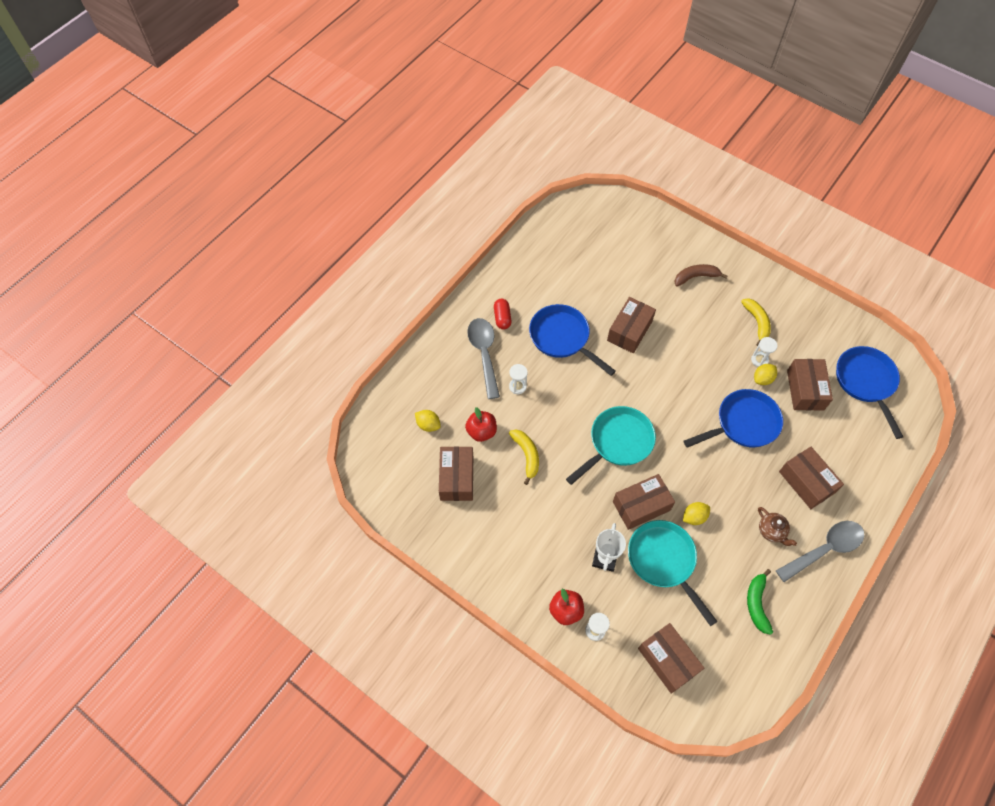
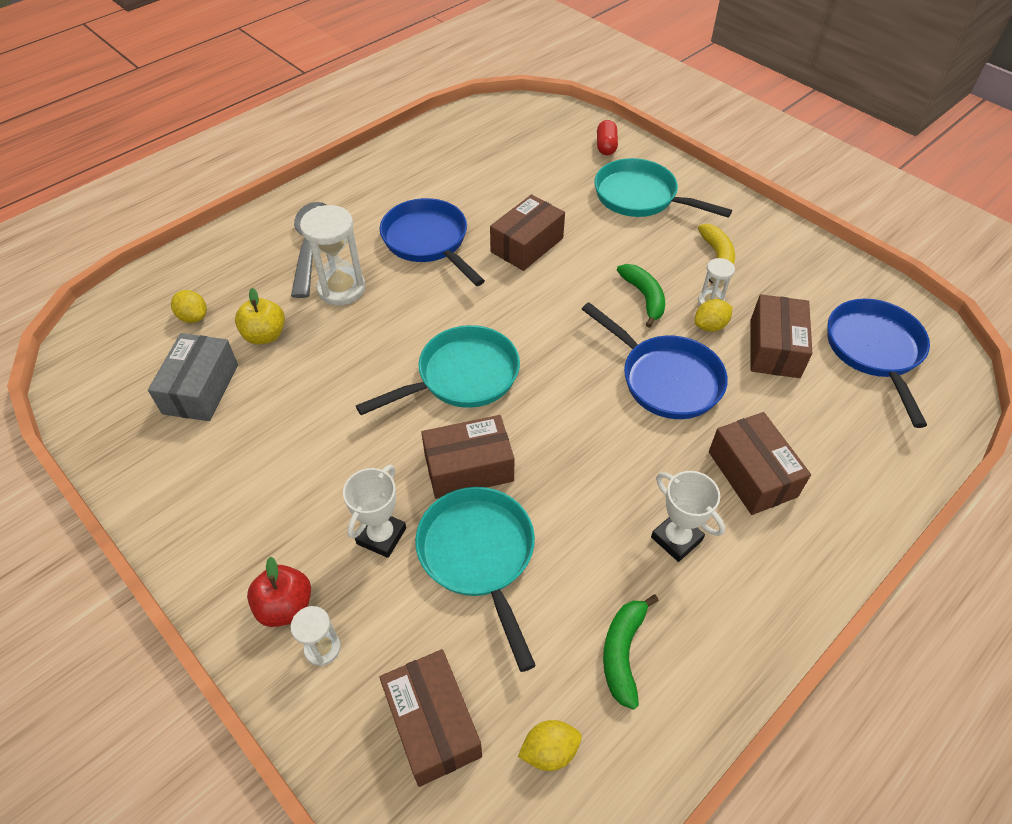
camera: 10 degrees right, 10 degrees down
(456, 478) = (201, 389): brown box -> grey box
(481, 431) = (265, 335): red apple -> yellow apple
(502, 318) = (354, 210): red capsule -> red capsule (606, 146)
(517, 386) = (341, 289): white hourglass -> white hourglass, size x1.84
(526, 455) = (318, 374): yellow banana -> none
(694, 517) = (550, 497): yellow lemon -> yellow lemon (549, 751)
(696, 277) = (641, 197): brown banana -> turquoise pan
(716, 363) = (644, 297): none -> green banana
(743, 424) = (665, 379): blue pan -> blue pan turned 60 degrees clockwise
(771, 531) = (676, 538): brown teapot -> white trophy
(825, 549) = (765, 581): grey spoon -> none

